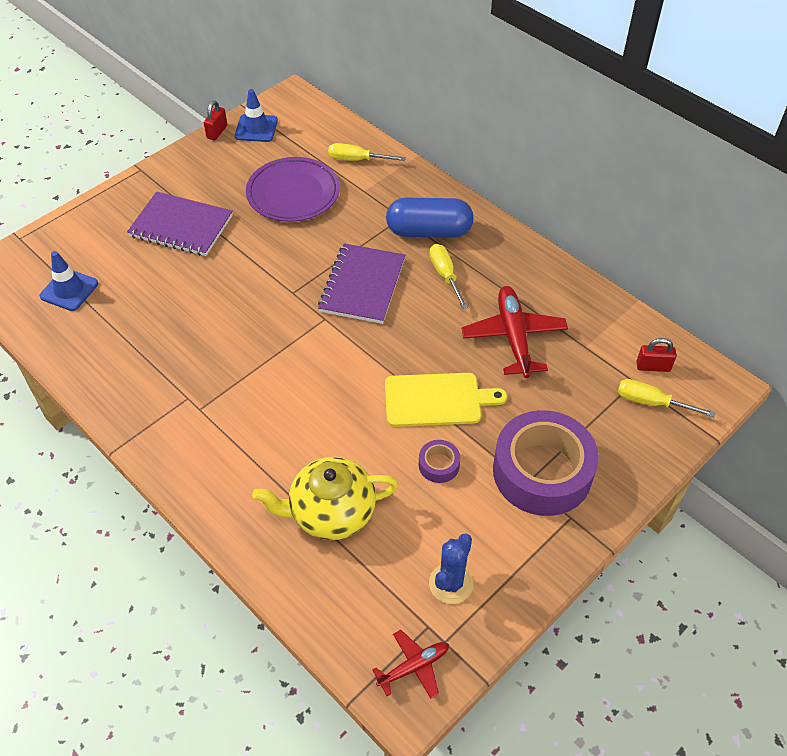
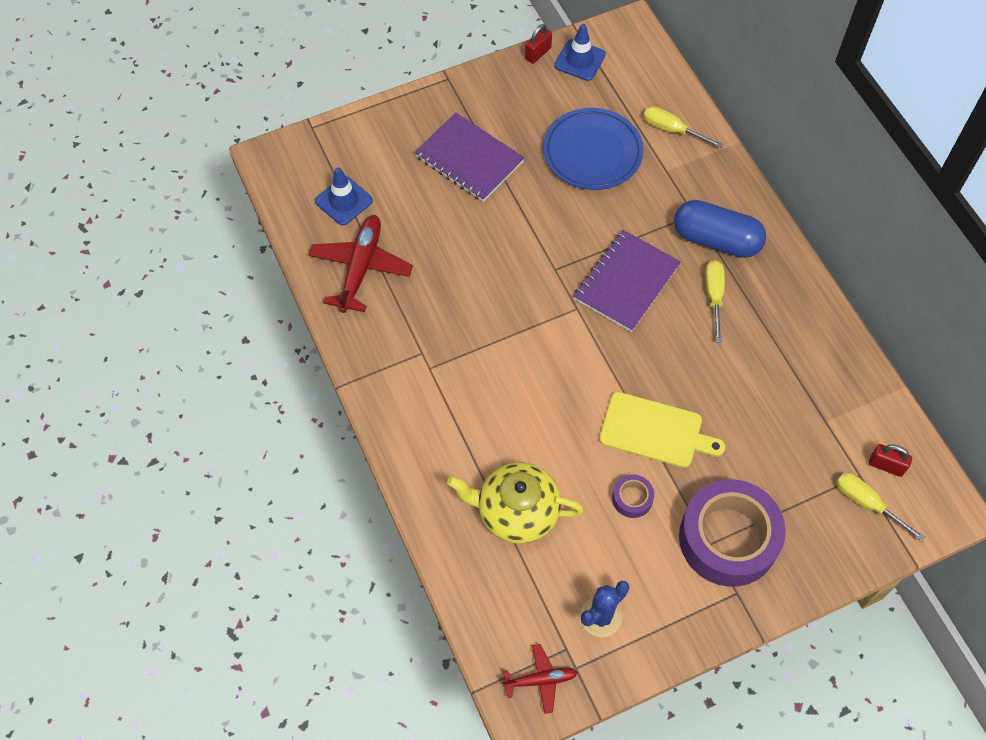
camera: 20 degrees right, 10 degrees up
(293, 193) = (592, 152): purple plate -> blue plate
(513, 337) = (757, 388): red plane -> red plane (361, 268)

